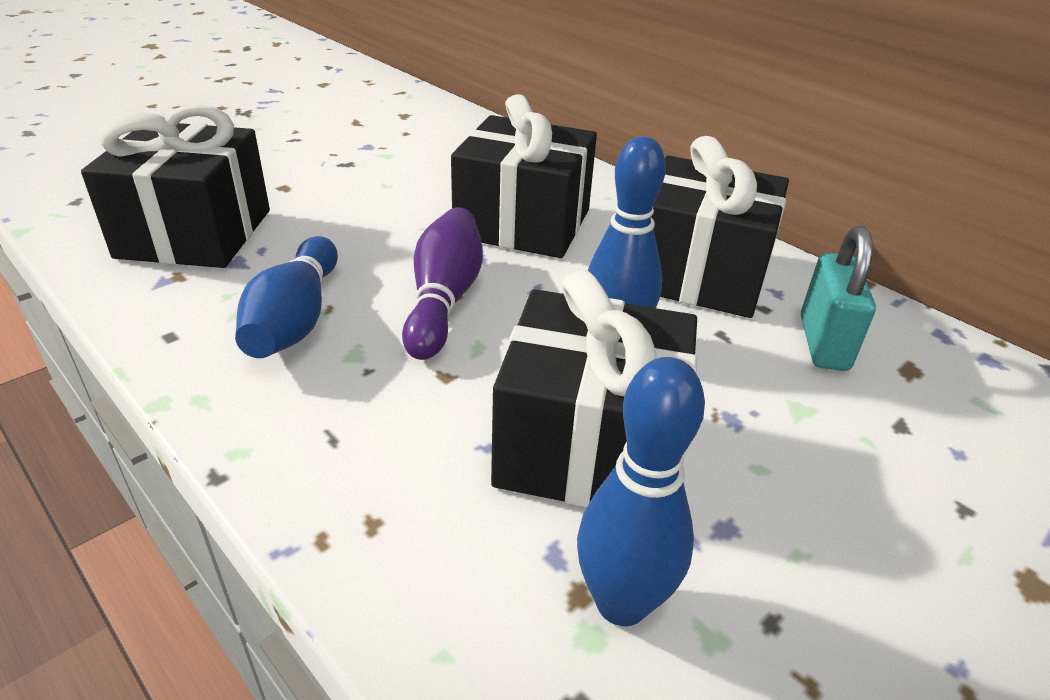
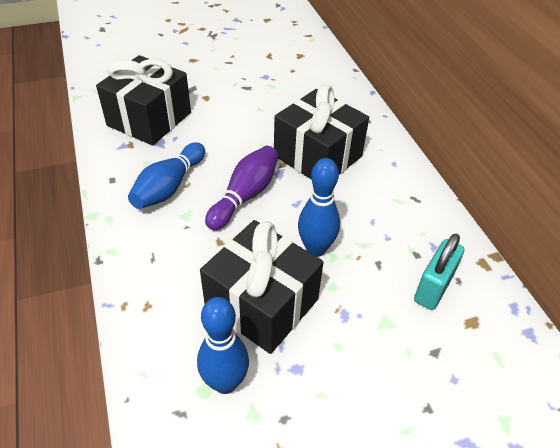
camera: 25 degrees right, 10 degrees up
(698, 274) = (394, 220): black gift -> none

